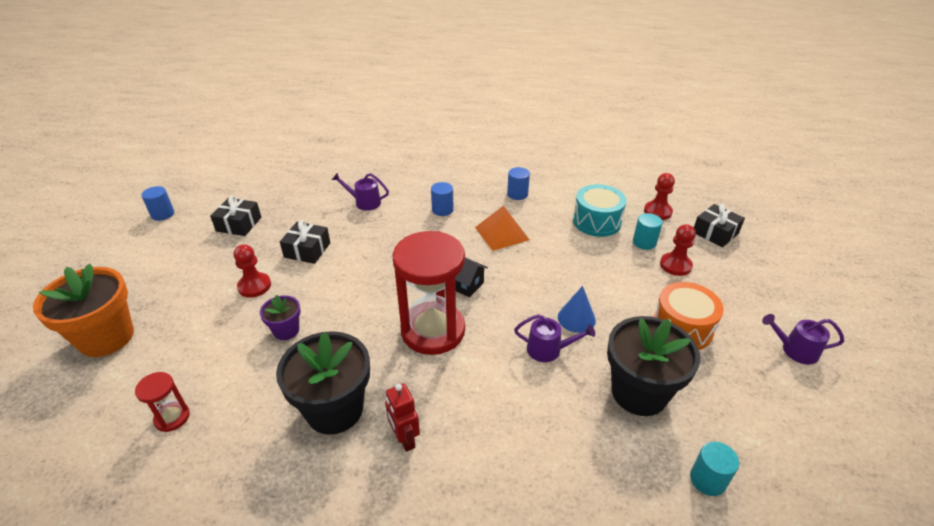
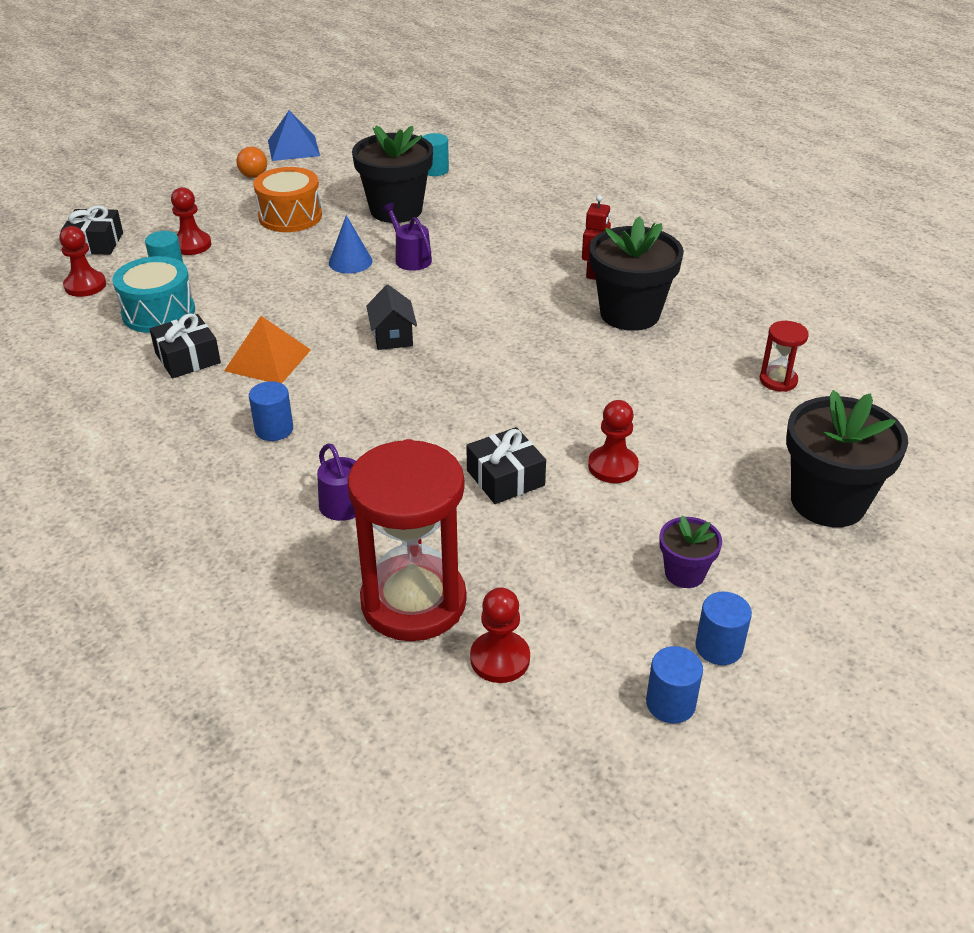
camera: 135 degrees left, 0 degrees up
(106, 337) = (828, 502): orange flower pot -> black flower pot
(239, 224) = (559, 588): black gift -> black gift (188, 358)
(244, 194) = (500, 659): none -> red pawn
(286, 330) = (617, 395): purple flower pot -> purple flower pot (684, 573)
(433, 331) = (480, 319): red hourglass -> red hourglass (413, 602)
(517, 194) = (158, 392): blue cylinder -> blue cylinder (719, 647)
(795, 350) = (251, 172): purple watering can -> orange light bulb
(843, 405) = (293, 148): none -> blue pyramid

